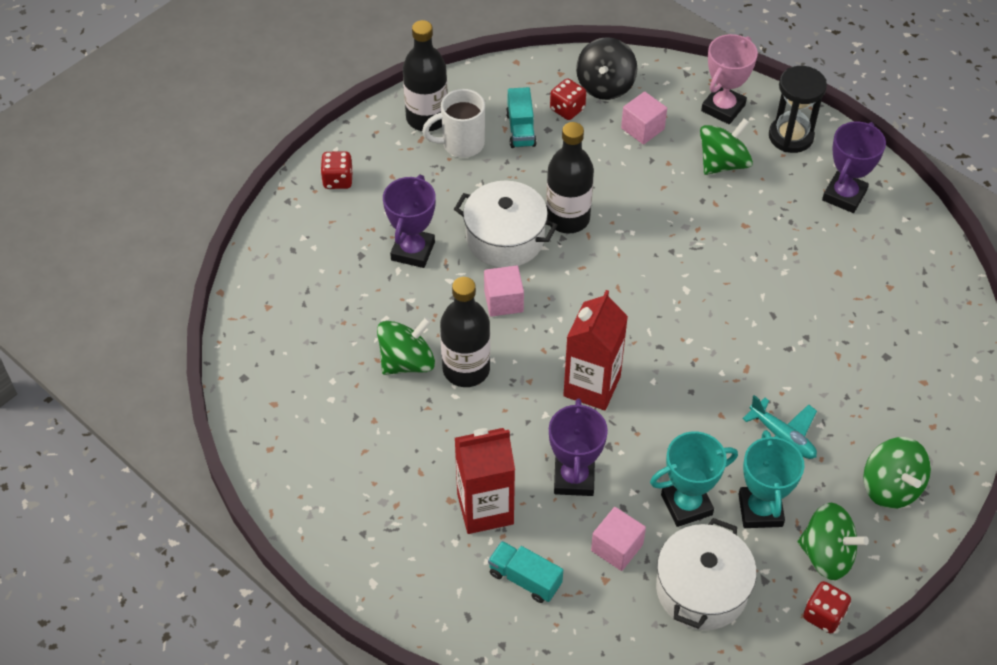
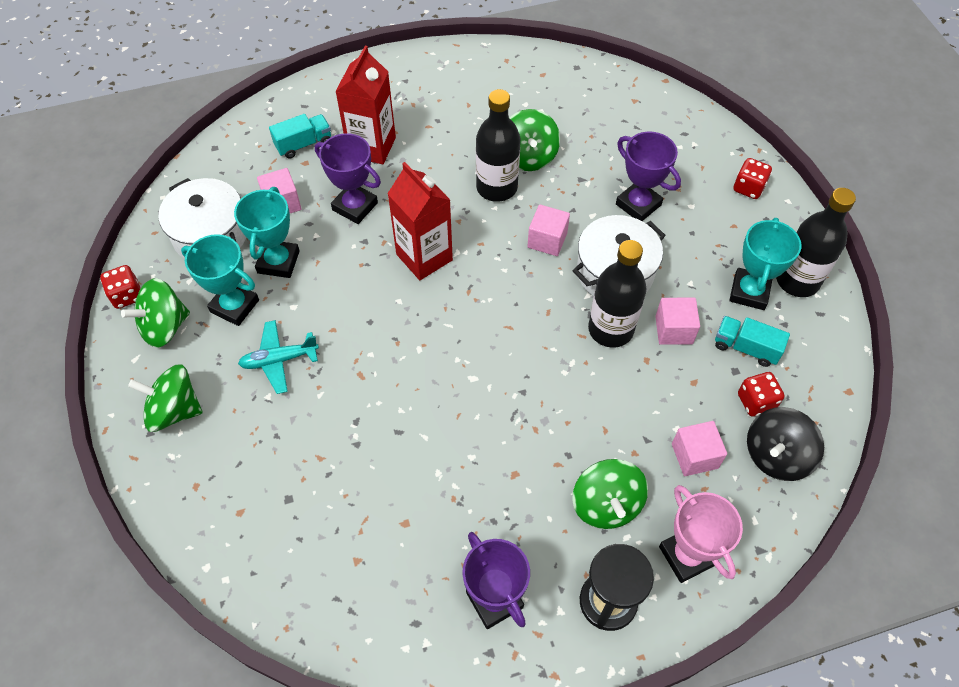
camera: 120 degrees right, 5 degrees up
(461, 144) = (749, 292): white mug -> turquoise trophy
(537, 178) = (673, 330): none -> pink cube
(605, 85) = (776, 455): black spinning top -> black spinning top turned 90 degrees counterclockwise

